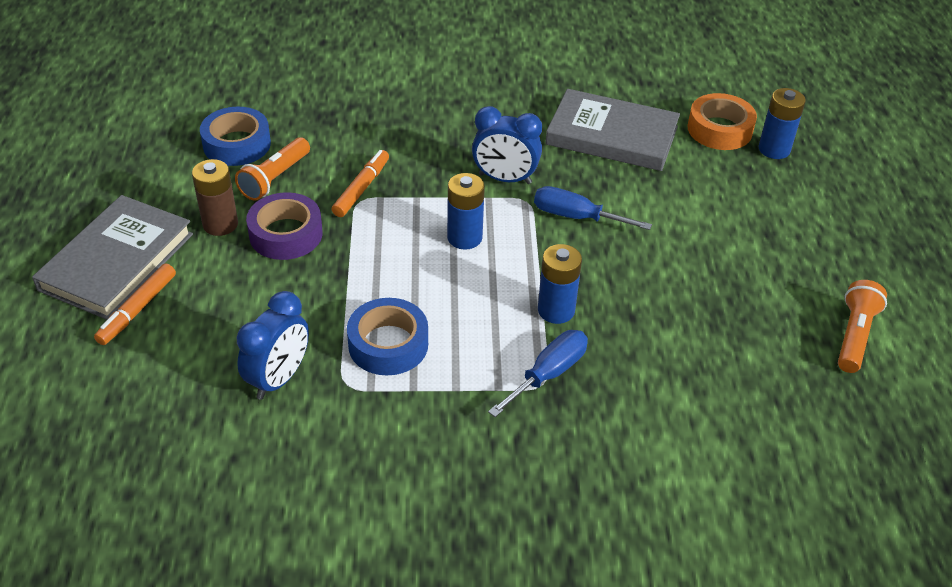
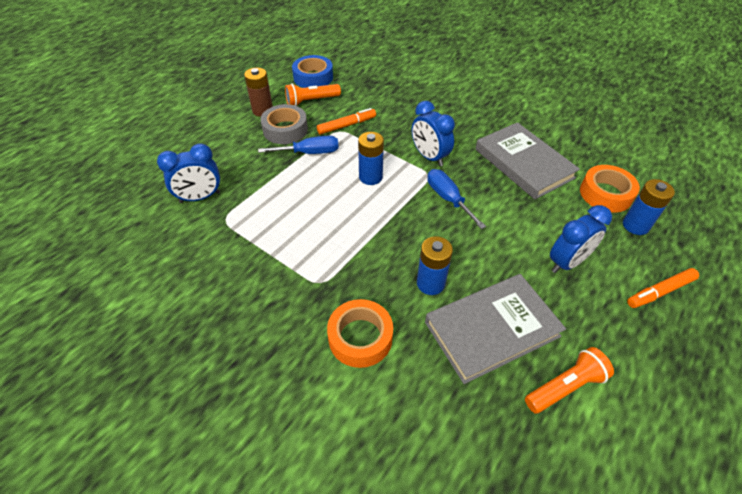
camera: 40 degrees right, 5 degrees up
(116, 261) = (202, 106): grey book -> grey book (491, 329)
(137, 309) = (184, 131): orange marker -> orange marker (660, 291)
(286, 234) = (285, 130): purple tape -> grey tape
(388, 344) = (267, 211): blue tape -> none
(548, 374) = (330, 279): blue screwdriver -> blue screwdriver (310, 153)
(556, 310) = (375, 245): blue battery -> blue battery (430, 283)
(644, 410) = (360, 337): none -> orange tape
(751, 220) = (567, 262): none -> blue clock

